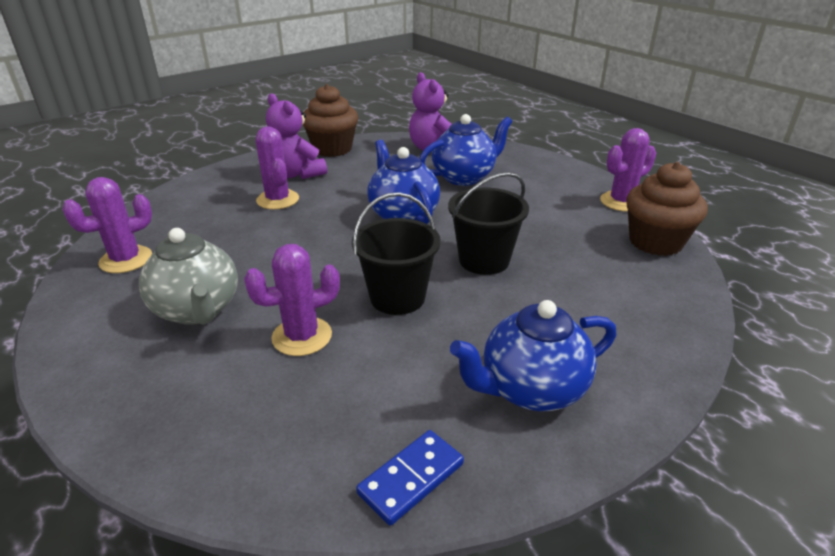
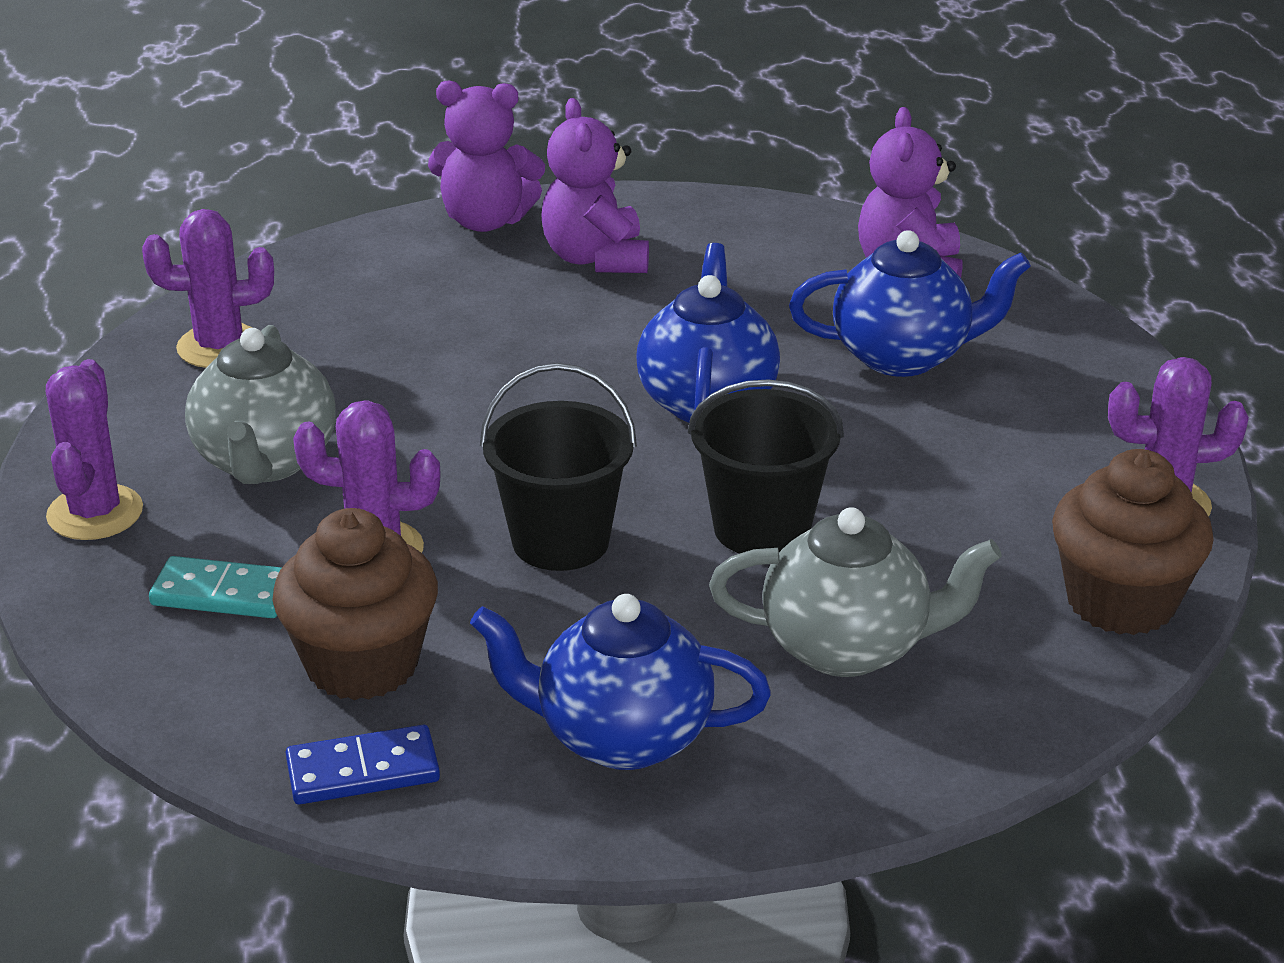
camera: 30 degrees right, 0 degrees up
(227, 396) = (222, 594): none -> turquoise domino
(230, 172) = (486, 221): none -> purple teddy bear
(278, 200) = (520, 304): purple cactus -> purple cactus (95, 513)
(332, 149) = (709, 218): brown cupcake -> brown cupcake (362, 664)
(580, 300) = (848, 647): none -> grey teapot

